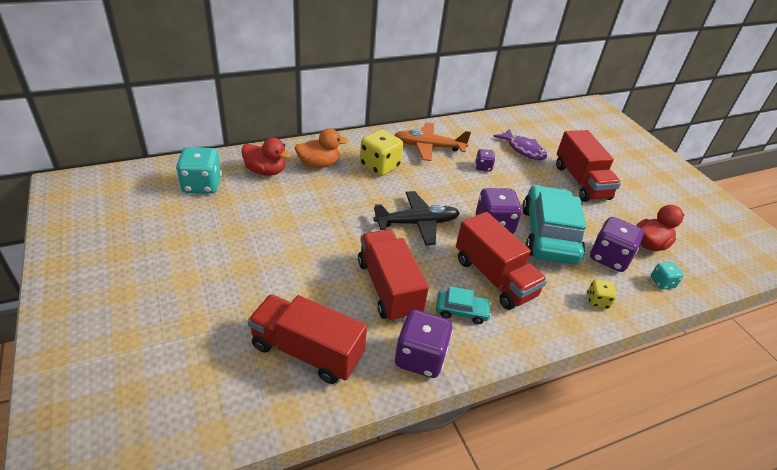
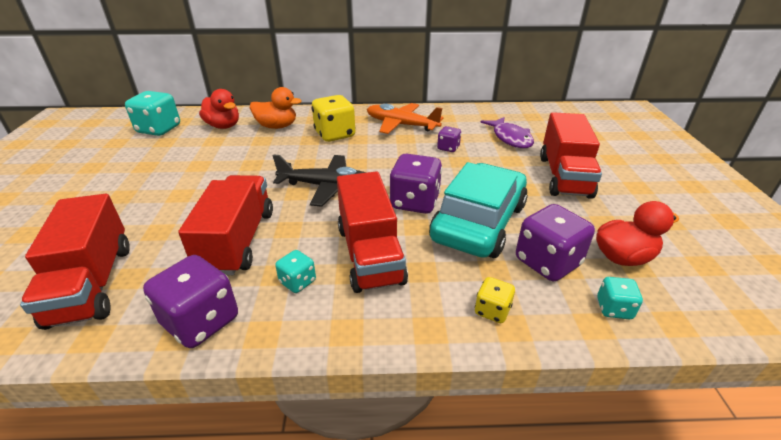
camera: 25 degrees right, 5 degrees down
(307, 351) = (92, 284): red truck -> red truck turned 150 degrees counterclockwise
(461, 311) = (297, 282): turquoise car -> turquoise dice

